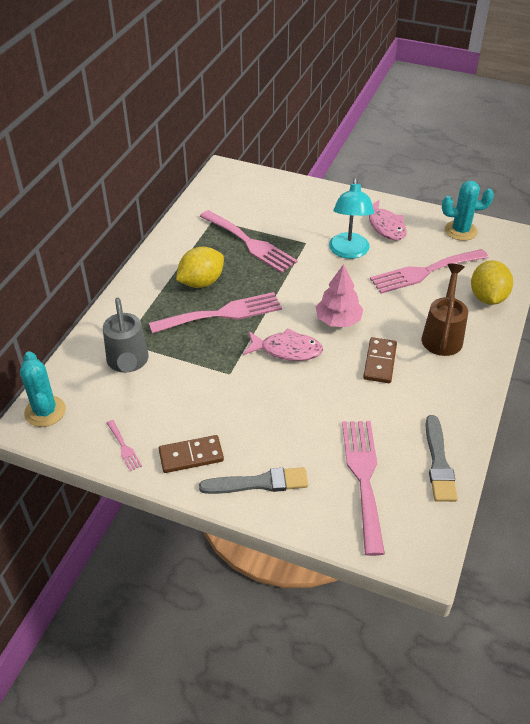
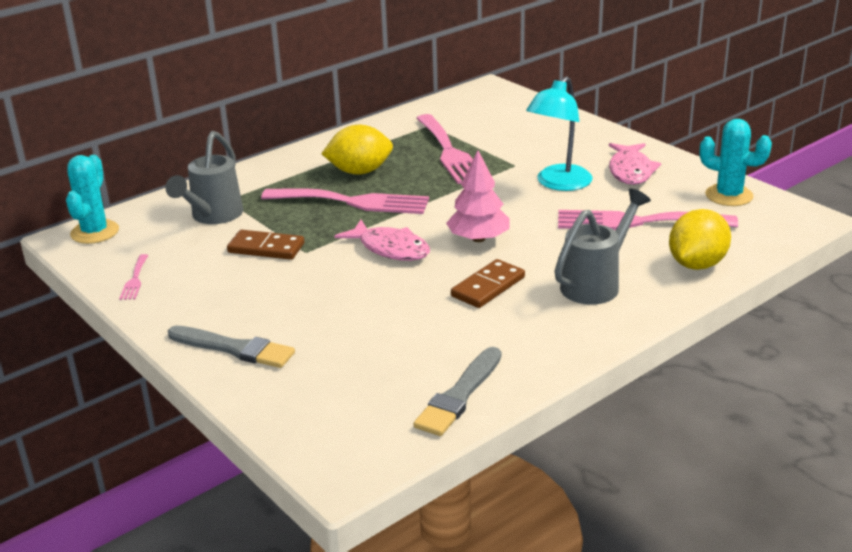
camera: 30 degrees right, 15 degrees down
(191, 456) = (191, 306): brown domino -> brown domino (266, 248)
(363, 477) = (354, 380): pink fork -> none
(443, 335) = (596, 283): brown watering can -> grey watering can

